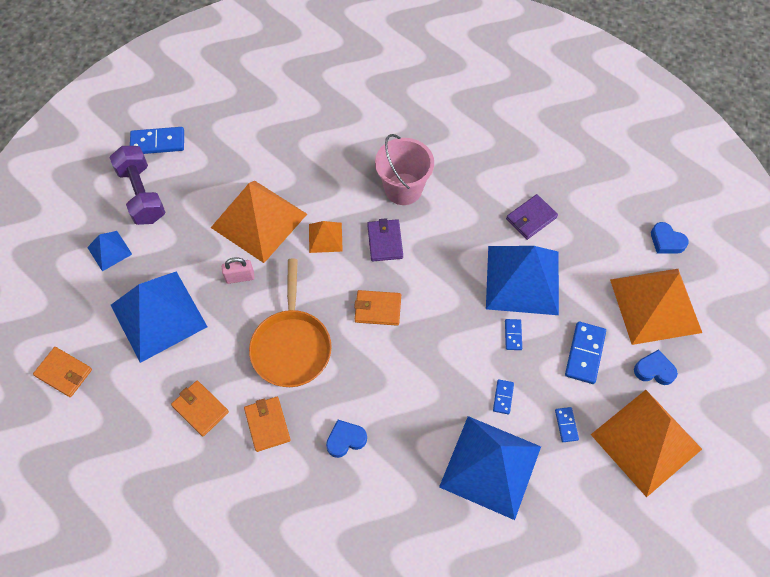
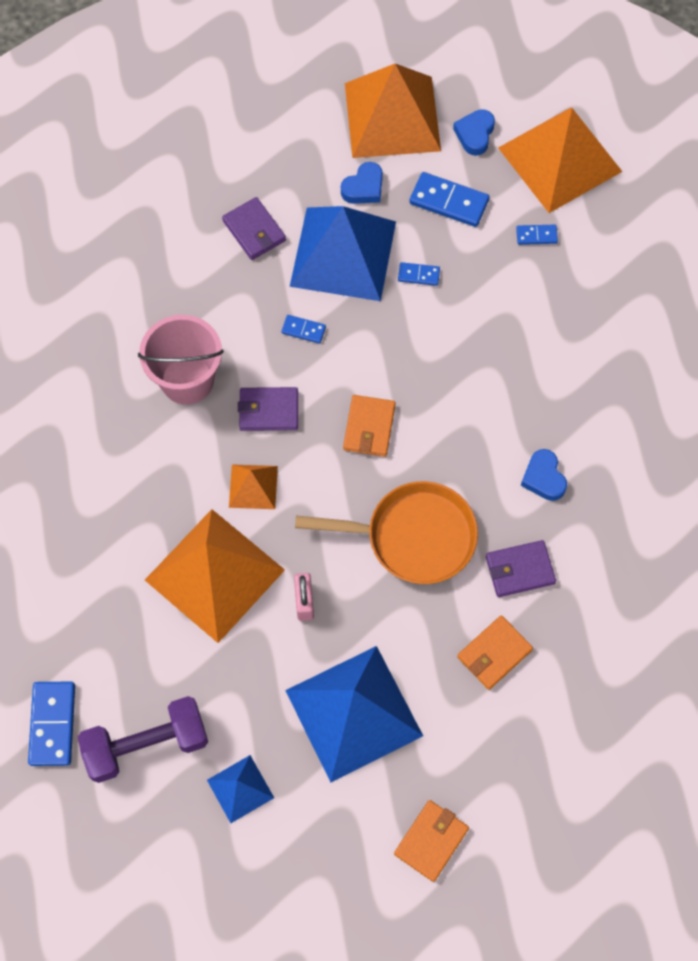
camera: 85 degrees left, 5 degrees up
(267, 425) = (520, 570): orange wallet -> purple wallet
(490, 466) = (582, 321): blue pyramid -> none
(503, 397) = (498, 297): blue domino -> blue domino (303, 330)
(666, 241) = (306, 87): blue heart -> blue heart (364, 188)

